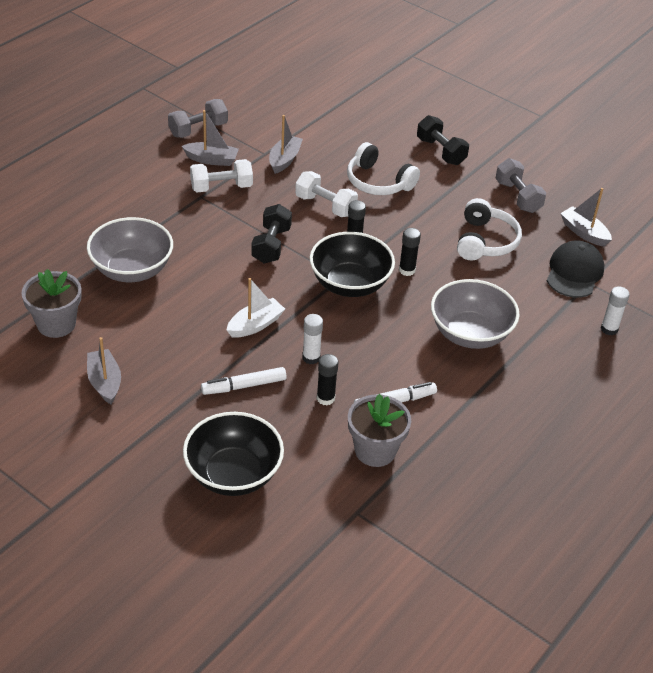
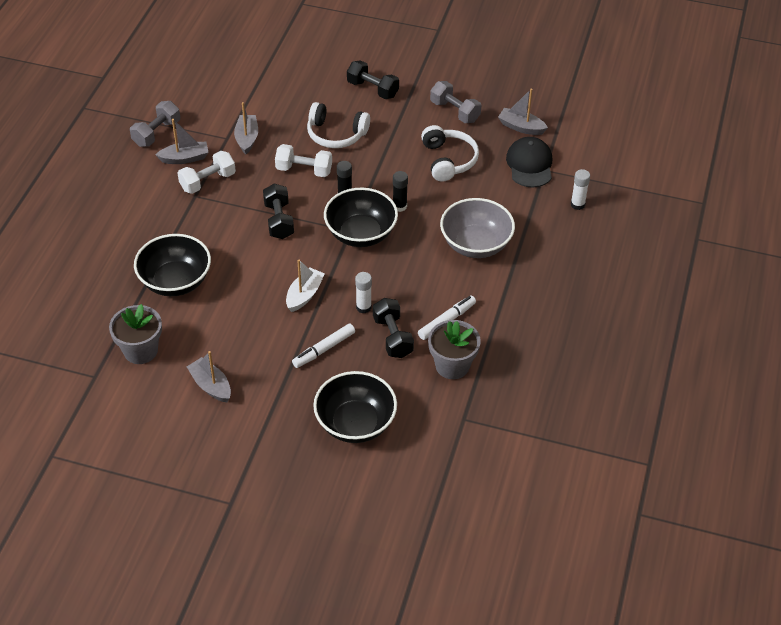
camera: 20 degrees left, 5 degrees up
(132, 270) = (175, 281): grey bowl -> black bowl
(325, 398) = (393, 337): black glue stick -> black dumbbell

